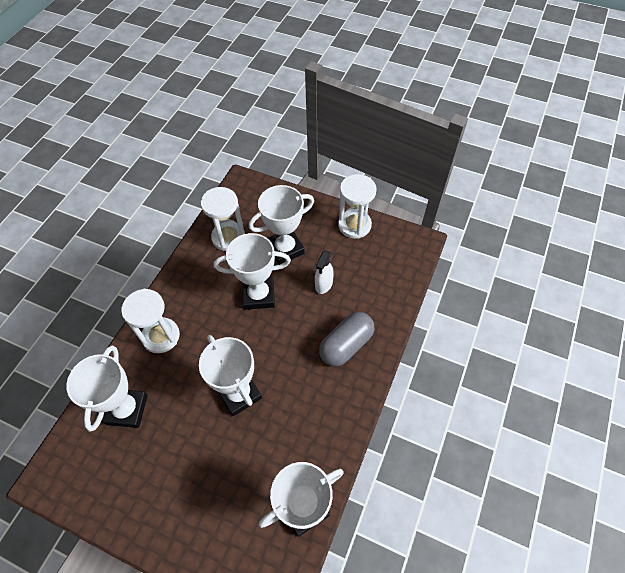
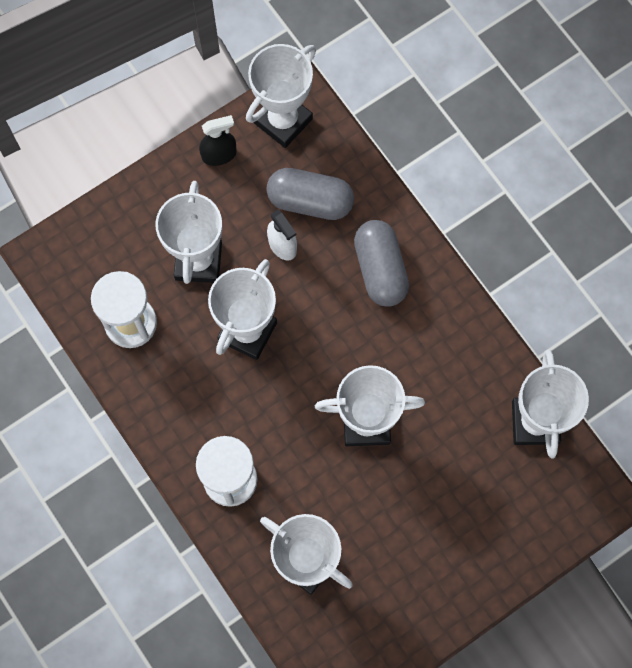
camera: 60 degrees left, 15 degrees up
(354, 225) = (219, 155): white hourglass -> black spray bottle
(361, 283) = (310, 201): none -> grey capsule
(398, 244) = (283, 121): none -> white trophy

